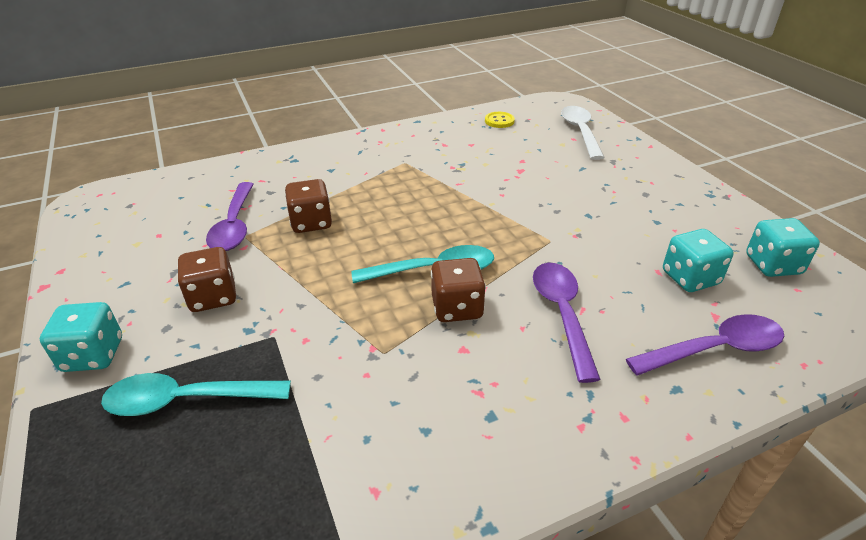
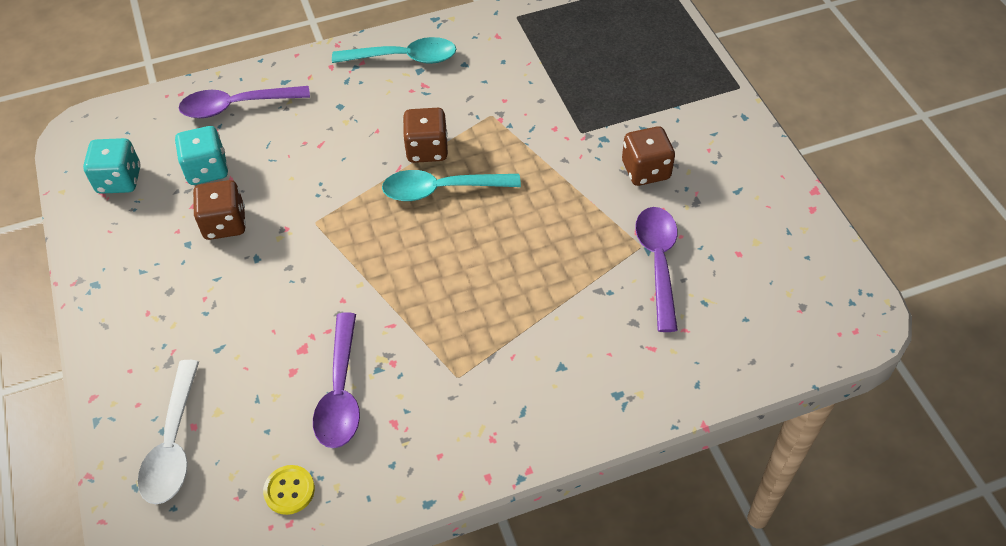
camera: 175 degrees left, 15 degrees up
(93, 355) = (721, 122): turquoise dice -> none
(186, 400) = (631, 87): turquoise spoon -> turquoise spoon (404, 58)
(311, 223) = (571, 262): brown dice -> brown dice (225, 224)
(562, 314) = (339, 140): purple spoon -> purple spoon (341, 392)

